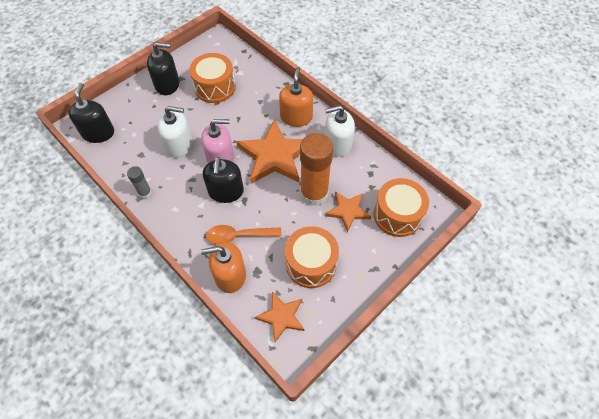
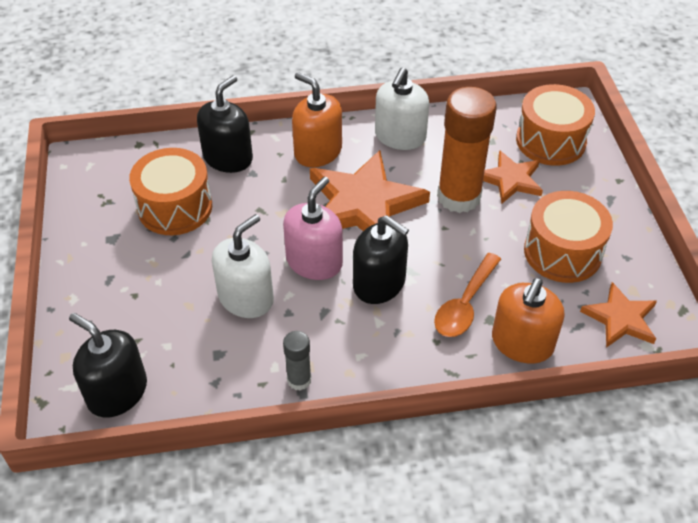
camera: 55 degrees left, 10 degrees down
(167, 84) = (108, 259): black soap dispenser -> black soap dispenser (228, 157)

